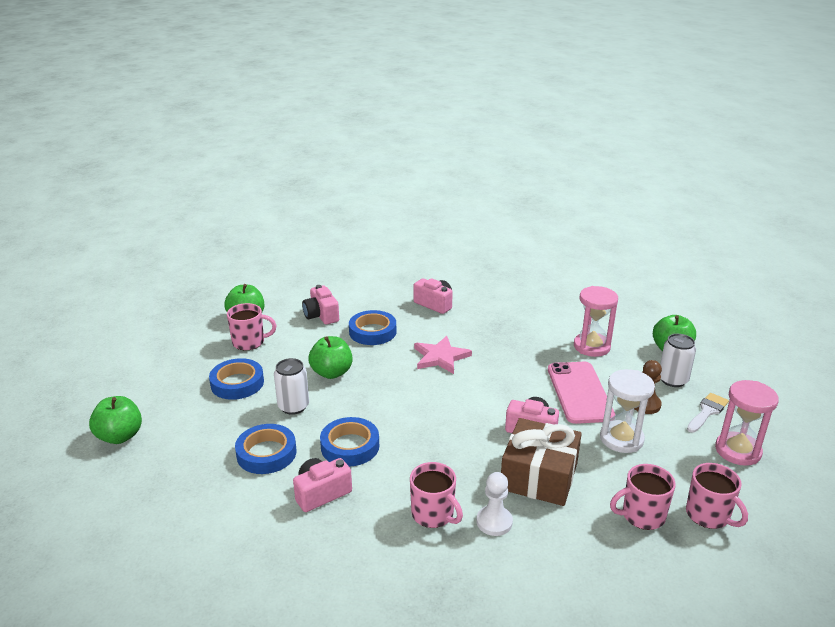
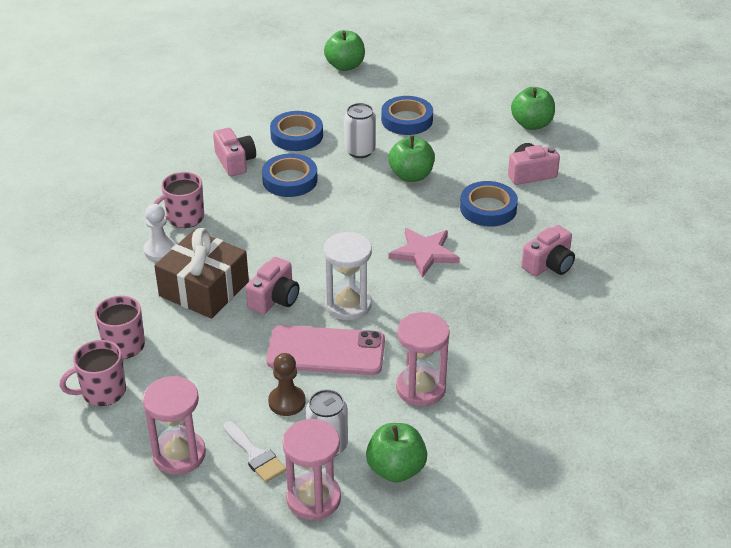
camera: 100 degrees right, 10 degrees up
(249, 342) = (480, 126): pink mug -> none
(621, 439) = (234, 362): white hourglass -> white hourglass (348, 305)
(723, 380) = (313, 498): none -> pink hourglass

